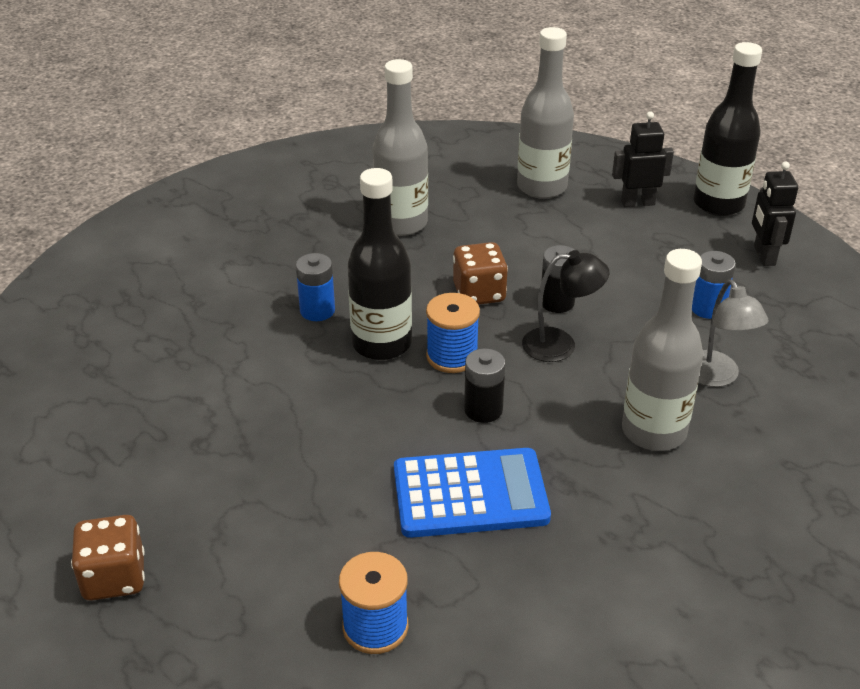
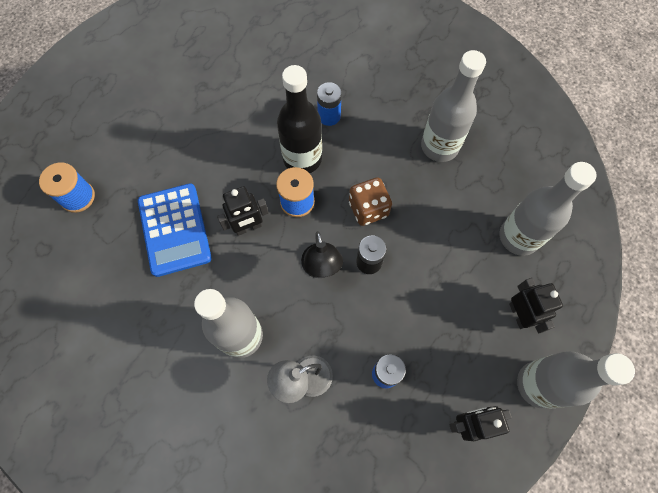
camera: 80 degrees right, 30 degrees up
(114, 577) = (106, 76): brown dice -> none
(483, 410) = (248, 227): black battery -> black robot
(718, 204) = (538, 384): black bottle -> grey bottle

